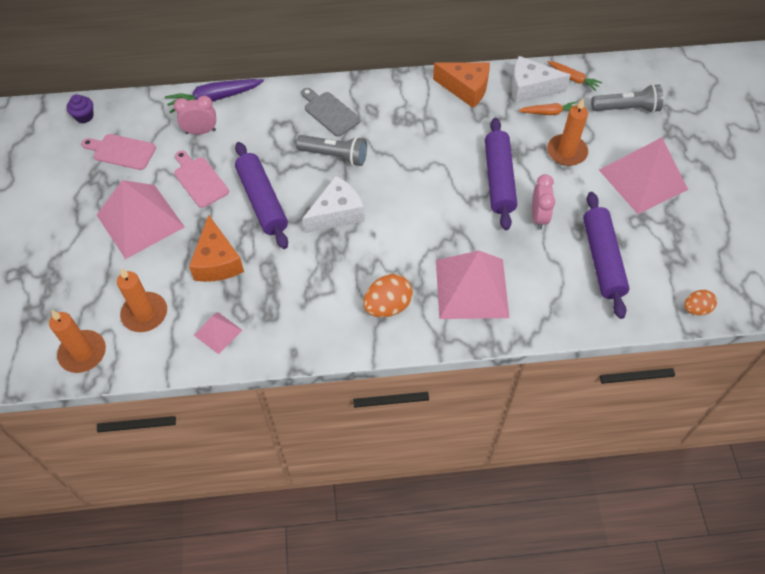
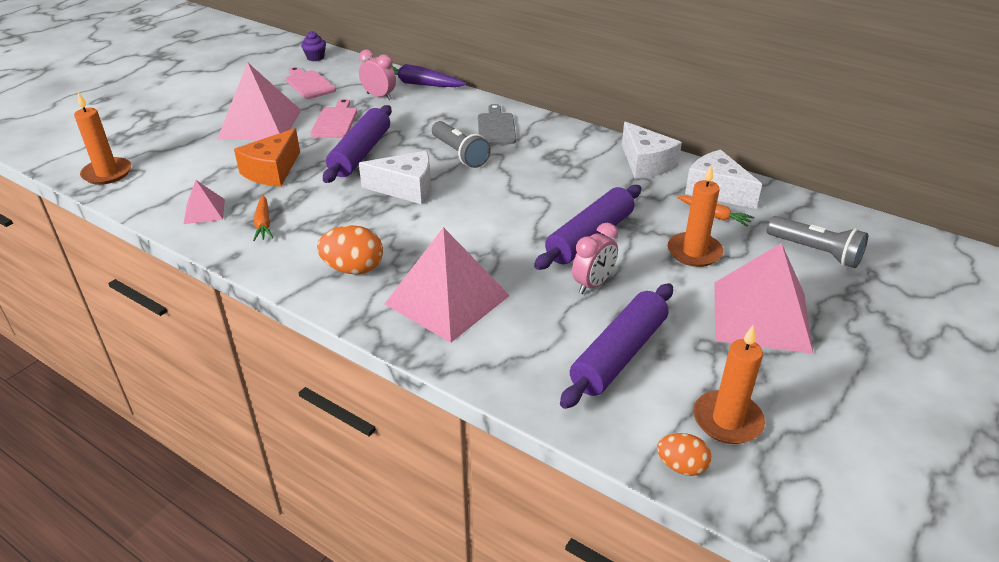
camera: 40 degrees right, 20 degrees down
(145, 314) = (178, 174): orange candle -> orange candle (727, 420)
(466, 89) = (646, 164): orange cheese -> white cheese
(573, 79) = (777, 203): orange carrot -> orange carrot (263, 223)

